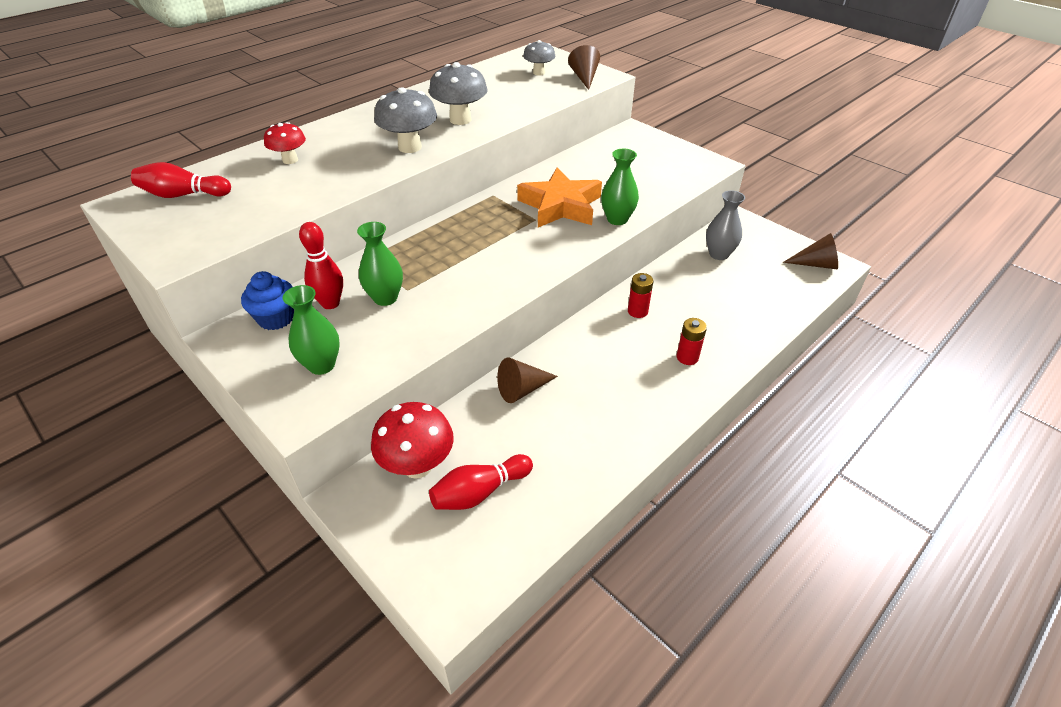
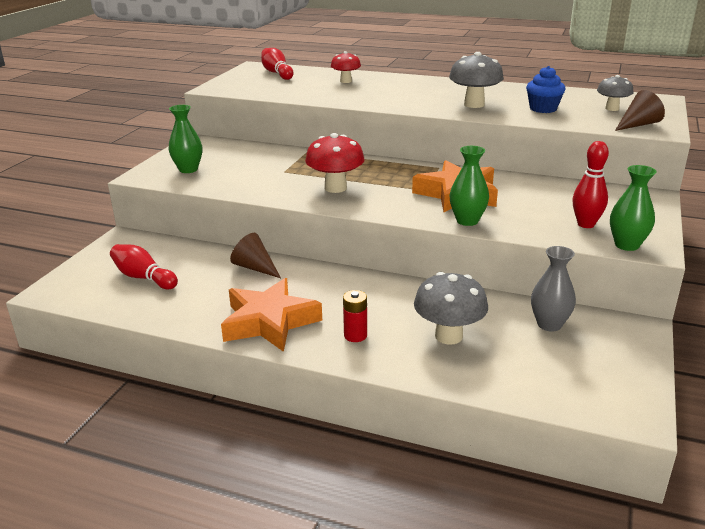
camera: 65 degrees right, 15 degrees down
(276, 318) = (223, 147): blue cupcake -> blue cupcake (543, 109)
(330, 303) = (249, 155): red bowling pin -> red bowling pin (586, 224)
(385, 298) = (268, 168): green vase -> green vase (626, 245)
(410, 147) = (407, 101): grey mushroom -> grey mushroom (448, 336)
(417, 465) = (157, 250): red mushroom -> red mushroom (335, 188)
(637, 311) = (399, 296): red battery -> none
(637, 406) = (269, 322): none -> orange star
(815, 264) = (616, 398): brown cone -> none

